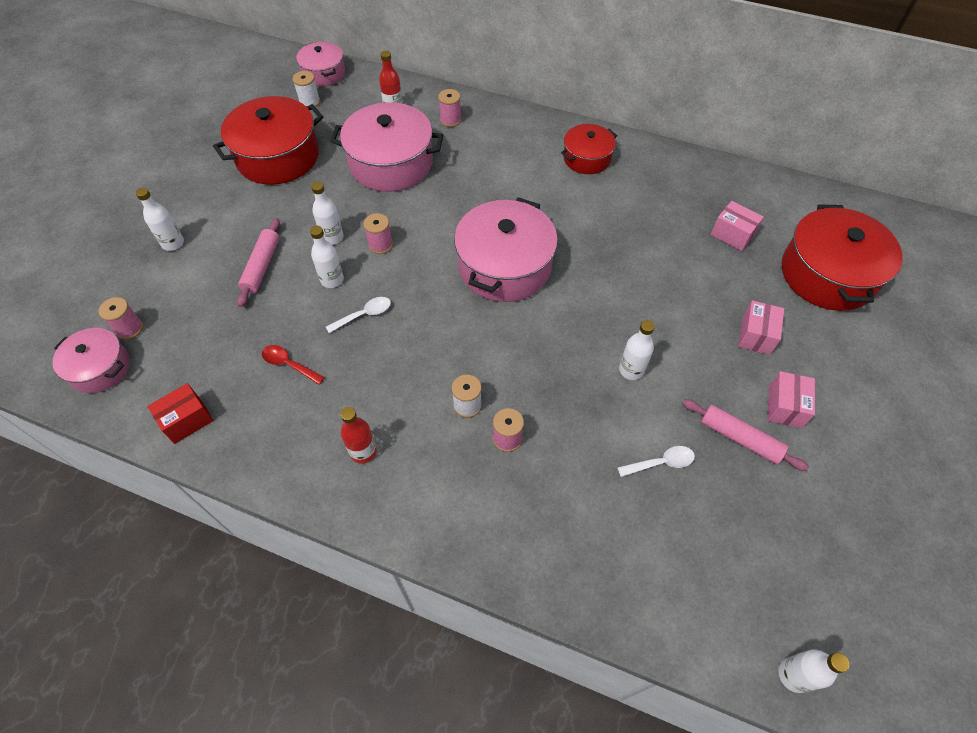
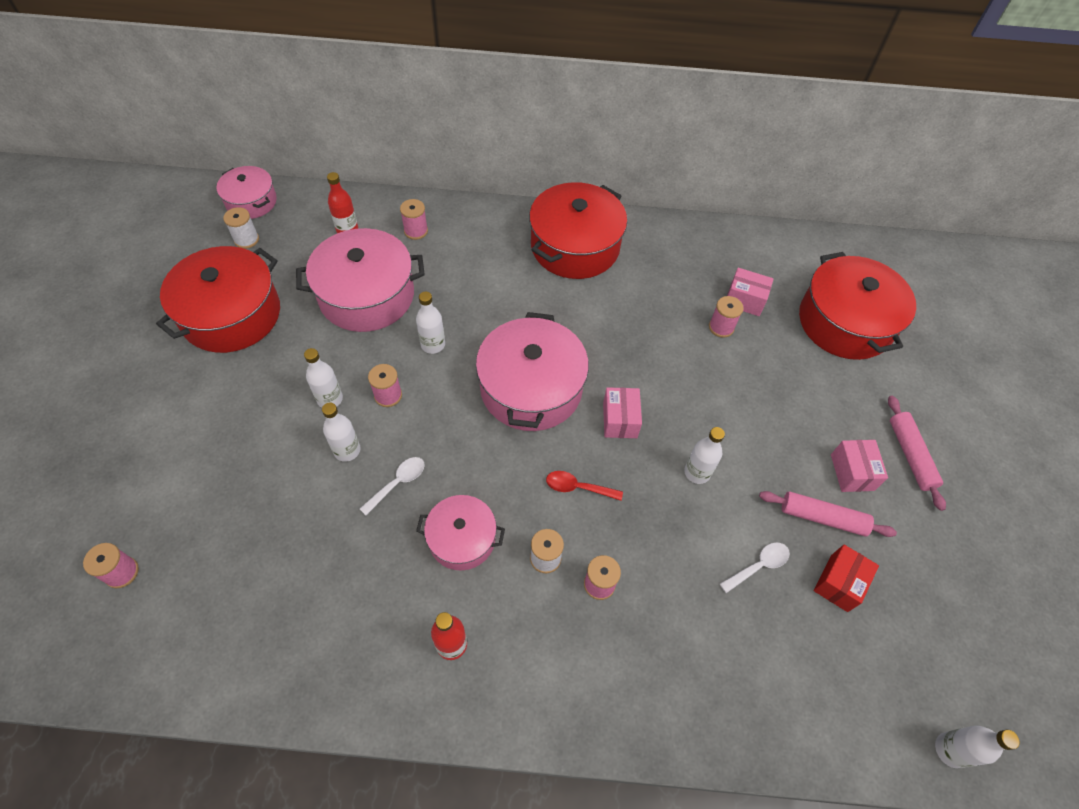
camera: 20 degrees left, 0 degrees up
(100, 368) = (101, 633): pink pot -> pink pot (462, 539)
(173, 243) = (139, 451): white bottle -> white bottle (433, 344)
(187, 420) = (233, 667): red box -> red box (839, 583)
(262, 266) = (259, 454): pink rolling pin -> pink rolling pin (910, 455)
(289, 364) = (332, 565): red spoon -> red spoon (578, 487)
(587, 158) = (575, 246): red pot -> red pot, size x1.74
(700, 253) = (721, 327): none -> pink spool
(756, 335) = (801, 404): pink box -> pink box (620, 420)

